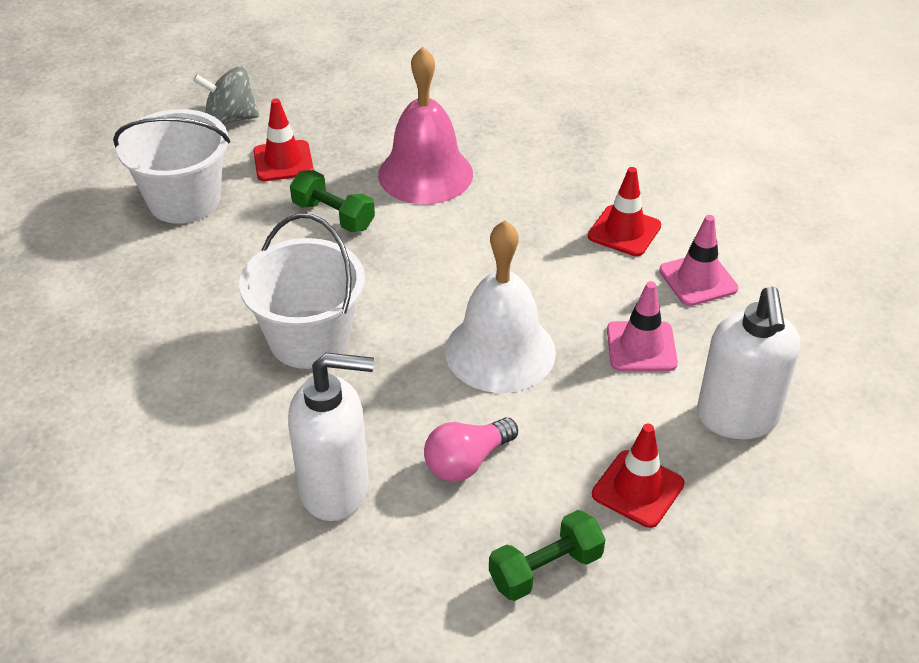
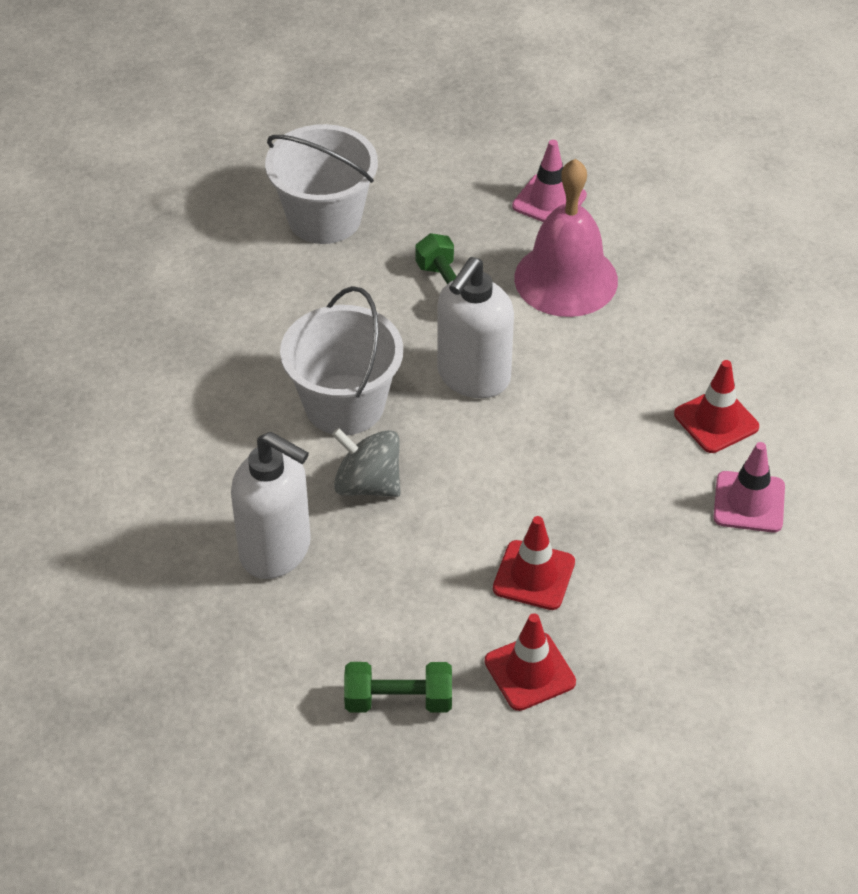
camera: 30 degrees right, 5 degrees up
(230, 119) = (421, 144): grey spinning top -> grey spinning top (367, 484)
(283, 161) = (440, 211): red traffic cone -> red traffic cone (534, 575)
(467, 462) = (400, 578): pink light bulb -> none
(500, 351) = (504, 490): white bell -> none
(641, 347) = (638, 544): pink traffic cone -> pink traffic cone (549, 201)
(737, 418) = (674, 652): white soap dispenser -> white soap dispenser (473, 377)

